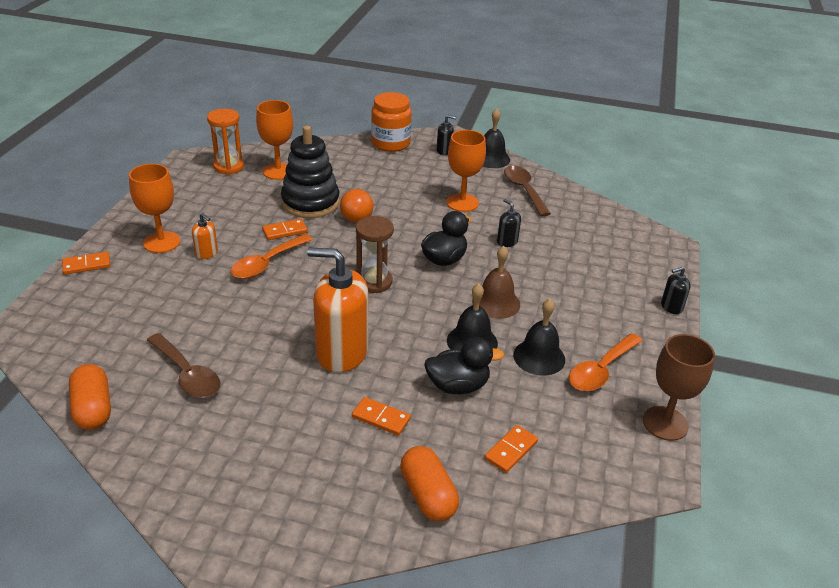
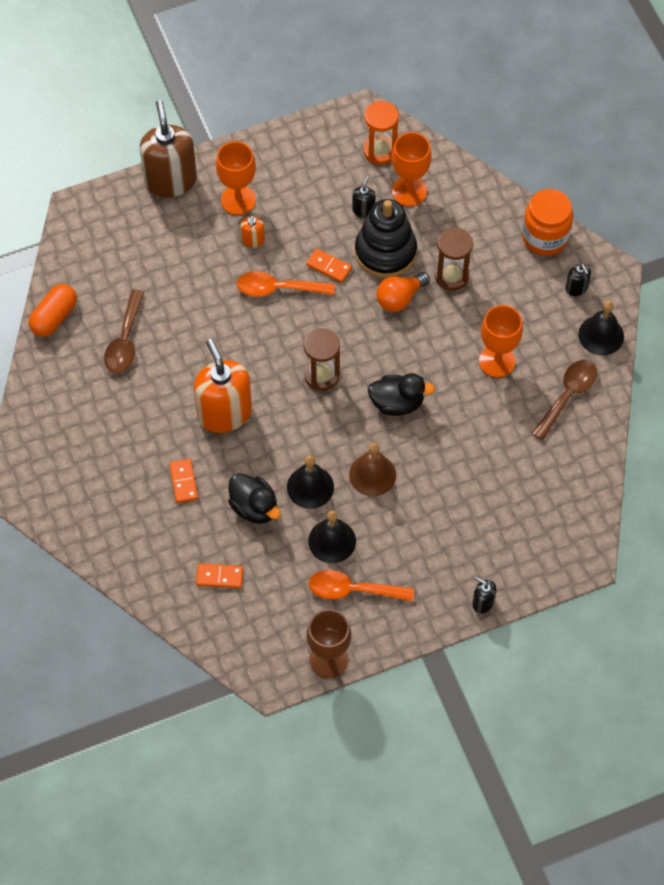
camera: 55 degrees right, 25 degrees up
(87, 265) = (170, 180): orange domino -> brown soap dispenser
(369, 187) = (451, 276): none -> brown hourglass
(428, 495) = (142, 552): orange capsule -> none
(507, 242) = (467, 432): black soap dispenser -> black soap dispenser (363, 210)

